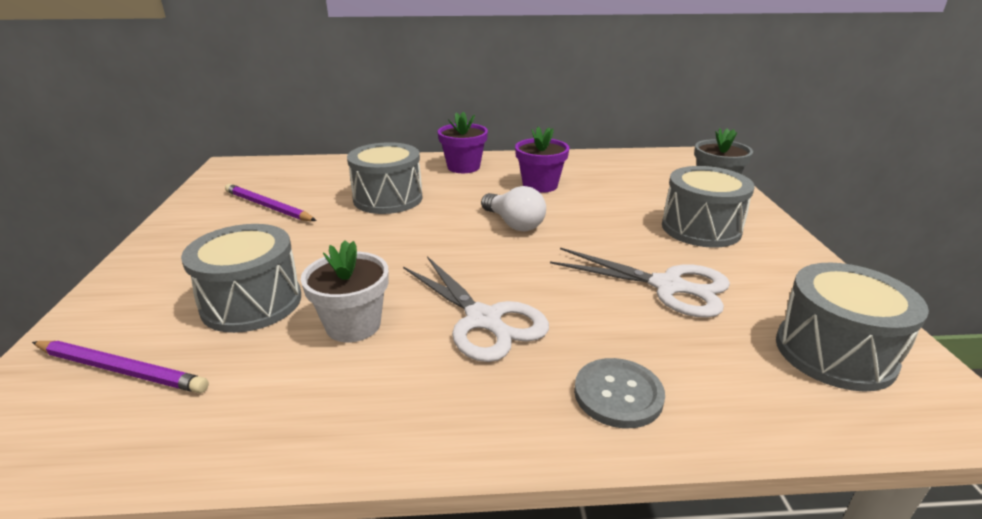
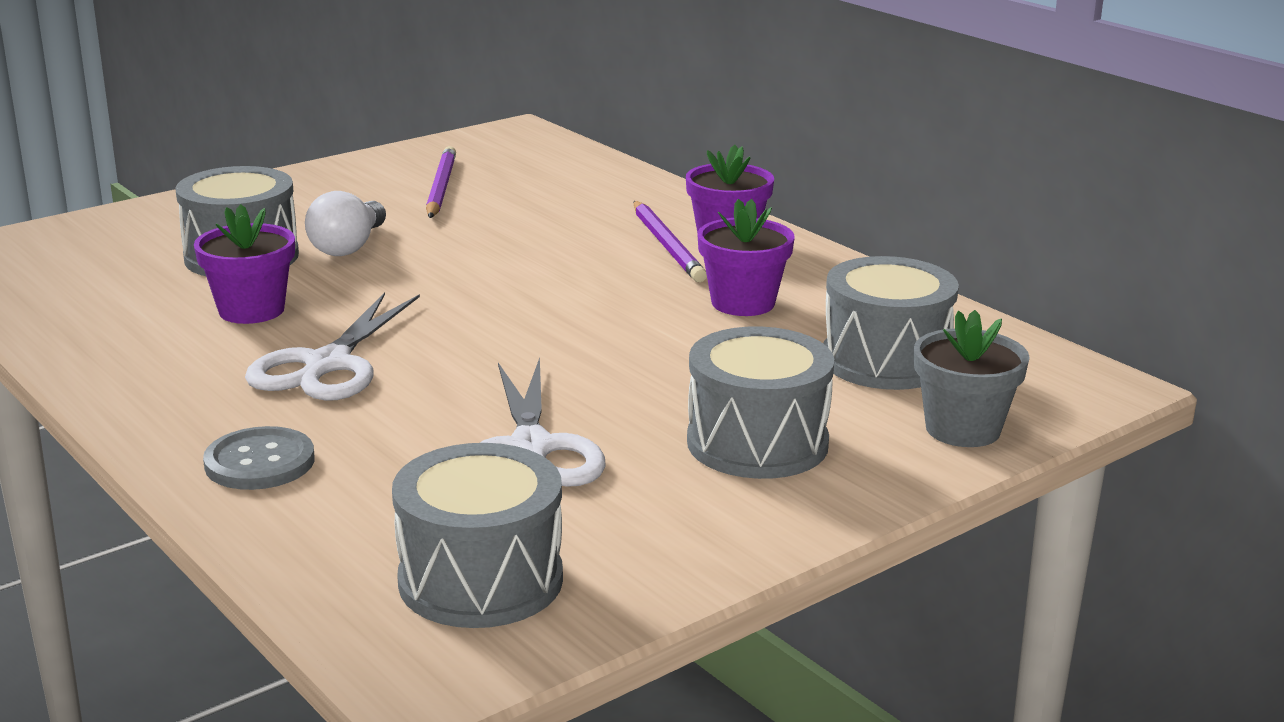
camera: 55 degrees right, 5 degrees down
(121, 369) = (98, 253): purple pencil -> purple pencil (667, 245)
(353, 325) = (251, 310): white flower pot -> purple flower pot
(388, 198) = (552, 233): grey drum -> grey drum (885, 360)
(514, 223) = (585, 319): white light bulb -> white light bulb (349, 246)

